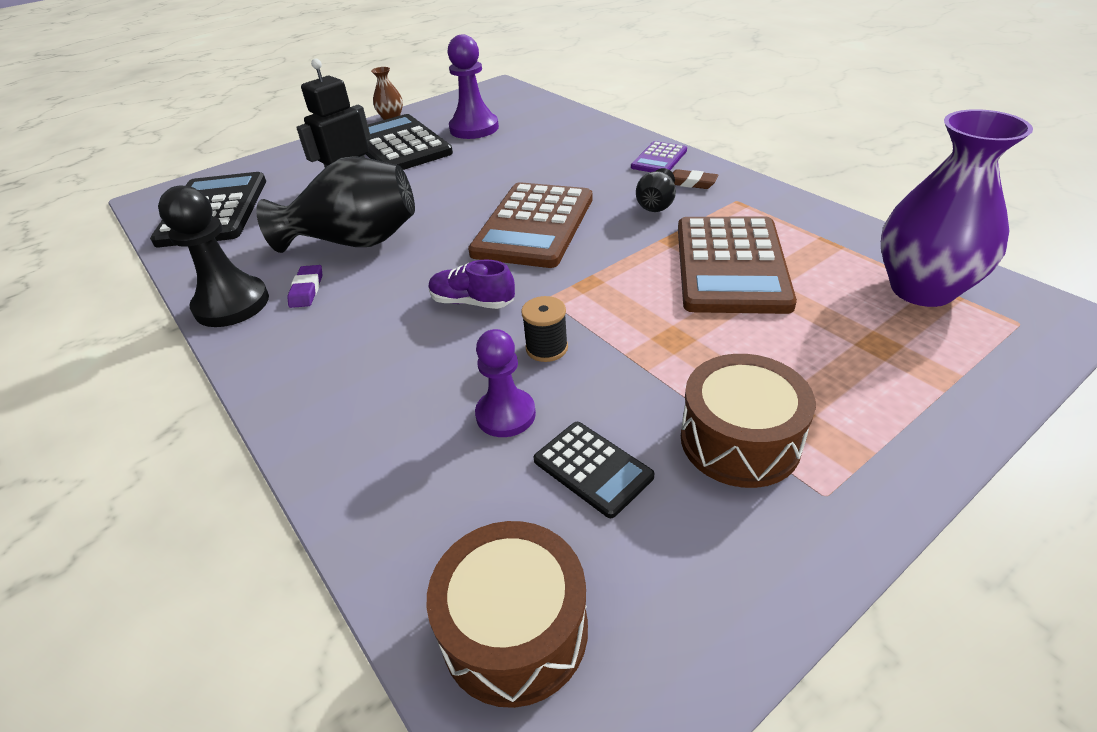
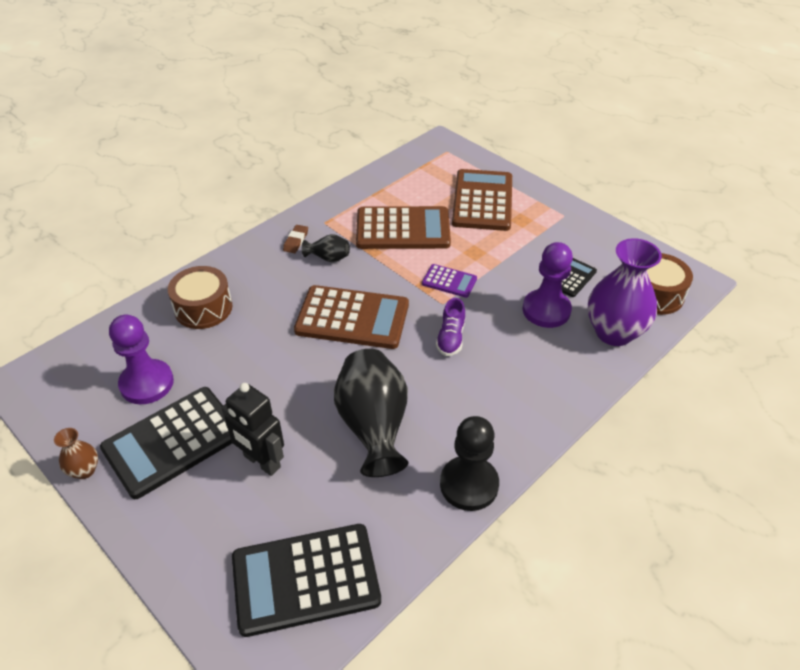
camera: 100 degrees left, 5 degrees up
(307, 289) = (444, 438): purple eraser -> none
(505, 414) = (546, 310): purple pawn -> purple pawn, size x1.53
(546, 348) = (491, 299): black spool -> none
(659, 159) = (252, 256): purple calculator -> purple calculator (449, 281)
(740, 440) = (541, 234): brown drum -> brown drum (203, 308)
(844, 361) = (482, 201): none -> brown calculator
(922, 289) = (422, 171): purple vase -> purple vase (614, 332)

